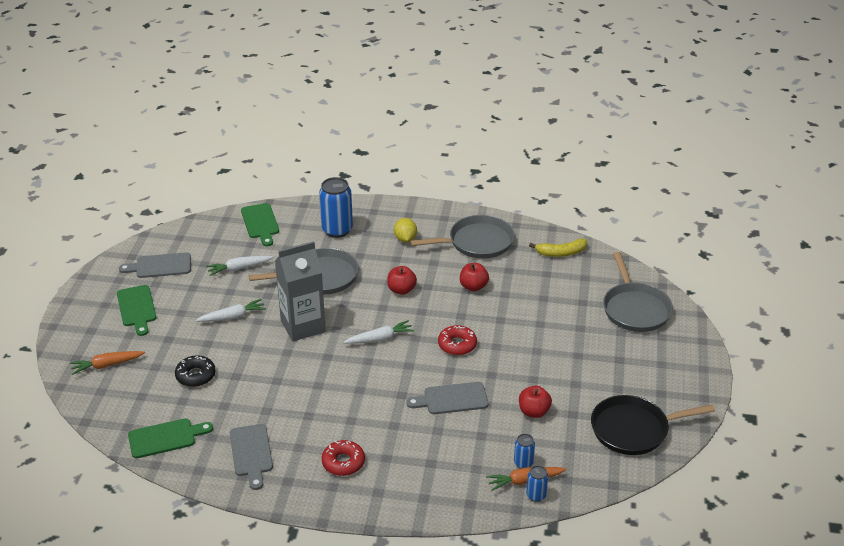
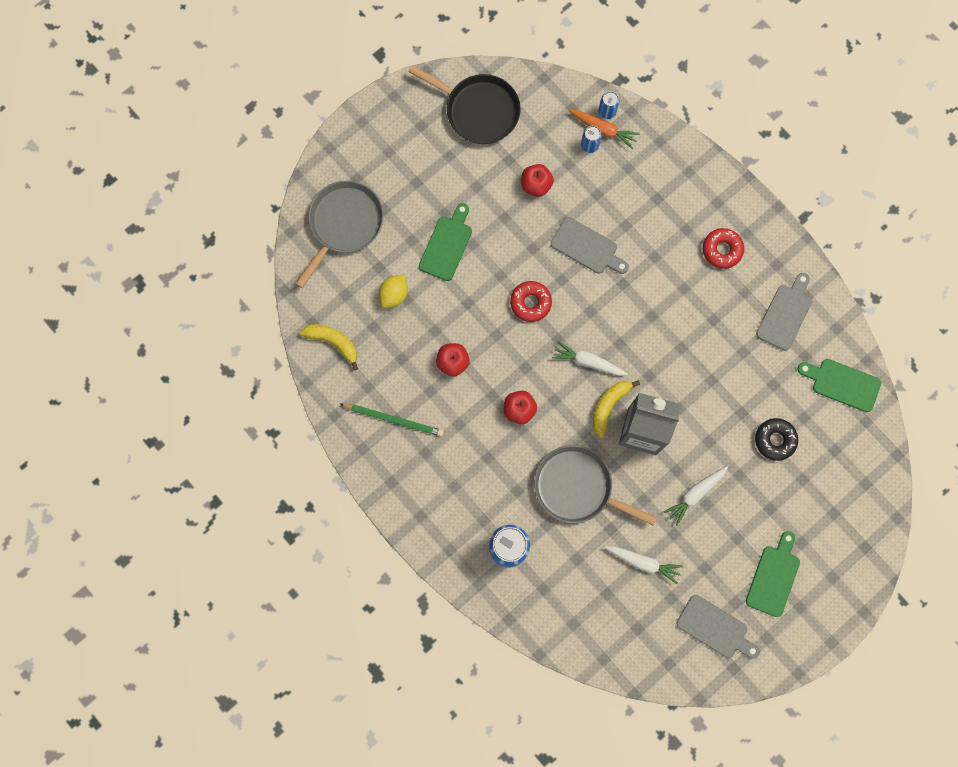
camera: 140 degrees left, 40 degrees up
(107, 365) = (843, 514): orange carrot -> none
(232, 317) = (695, 494): white carrot -> white carrot turned 60 degrees counterclockwise
(260, 223) = (573, 622): green cutting board -> green cutting board (447, 245)
(340, 325) = (609, 406): none -> yellow banana
(405, 239) = (455, 479): yellow lemon -> yellow lemon (394, 295)
(477, 242) = (394, 419): grey pan -> green pencil

